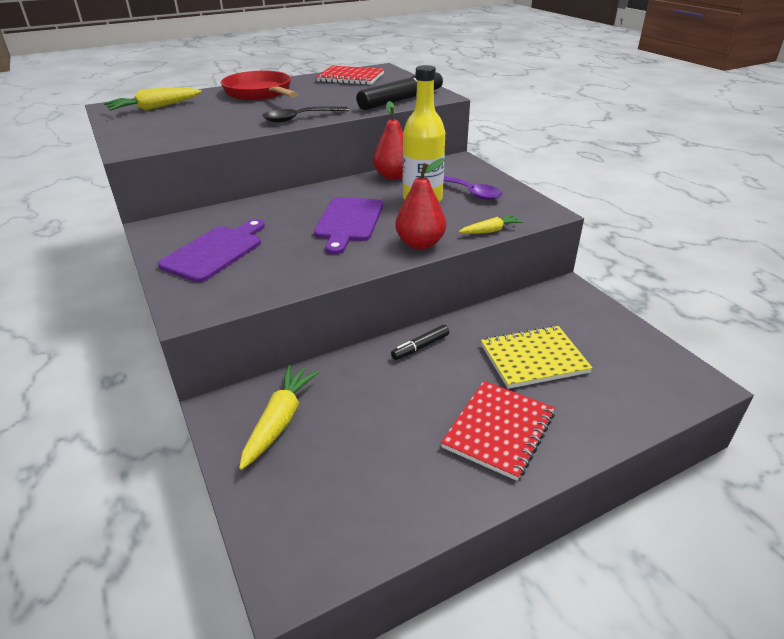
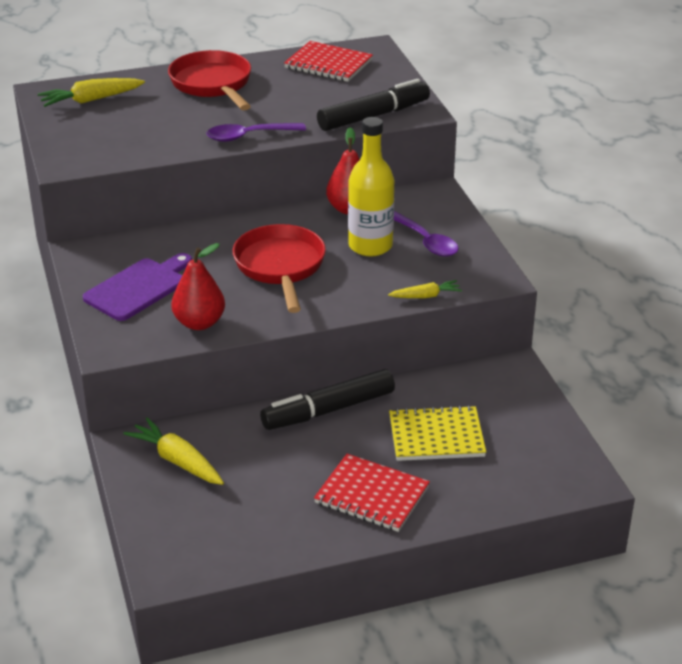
camera: 10 degrees right, 0 degrees up
(280, 421) = (177, 461): yellow carrot -> yellow carrot turned 75 degrees counterclockwise
(300, 118) = (248, 136): black spoon -> purple spoon
(348, 222) = (280, 267): purple cutting board -> red pan
(420, 244) = (345, 303): red pear -> red pear (199, 323)
(420, 347) = (328, 410): black marker -> black marker, size x2.05
(498, 430) = (372, 495): red notebook -> red notebook turned 75 degrees clockwise

